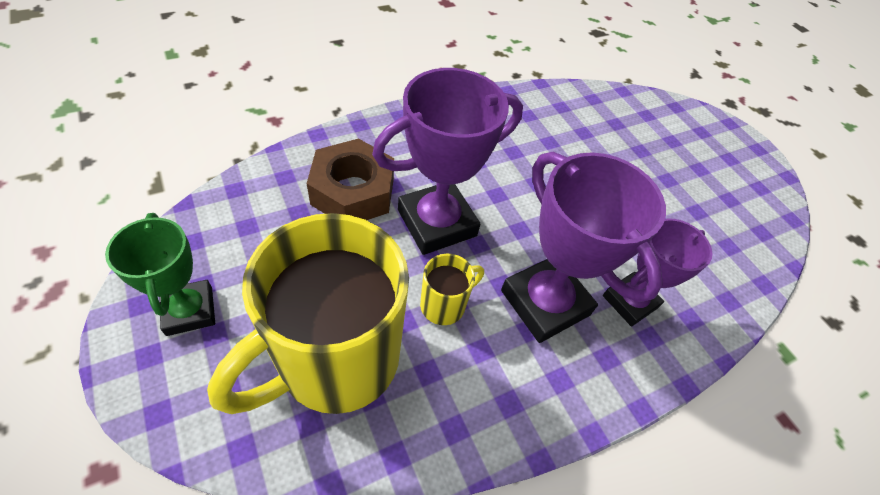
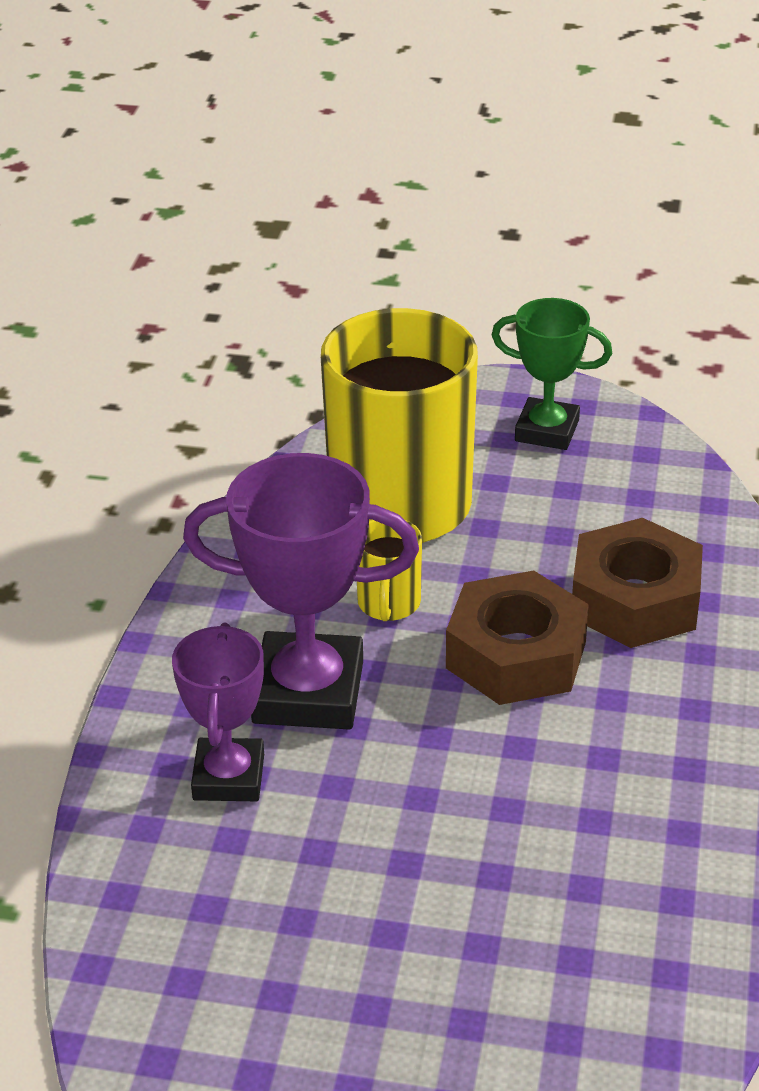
camera: 135 degrees right, 15 degrees down
(437, 223) = (516, 655): purple trophy -> brown nut

